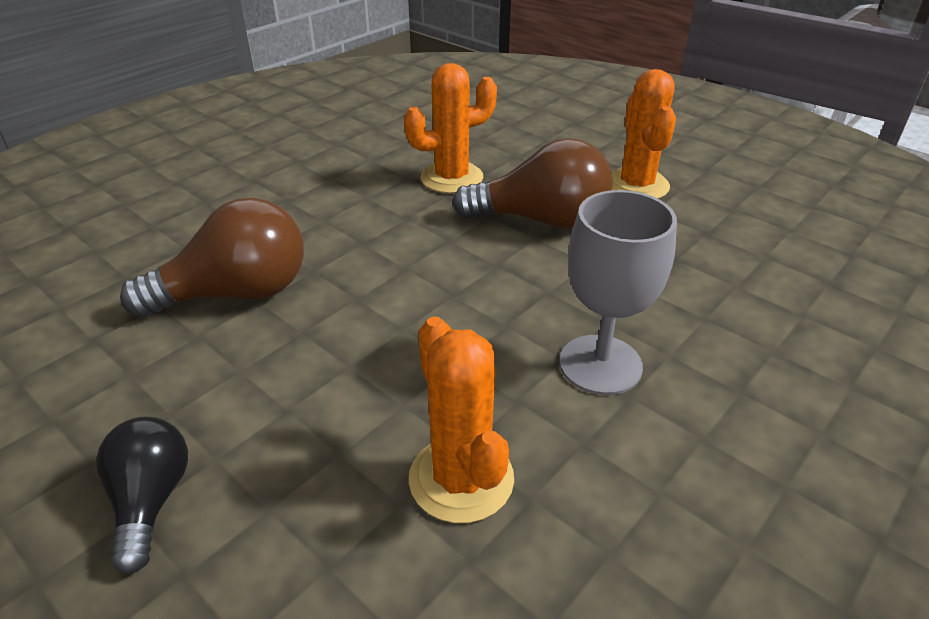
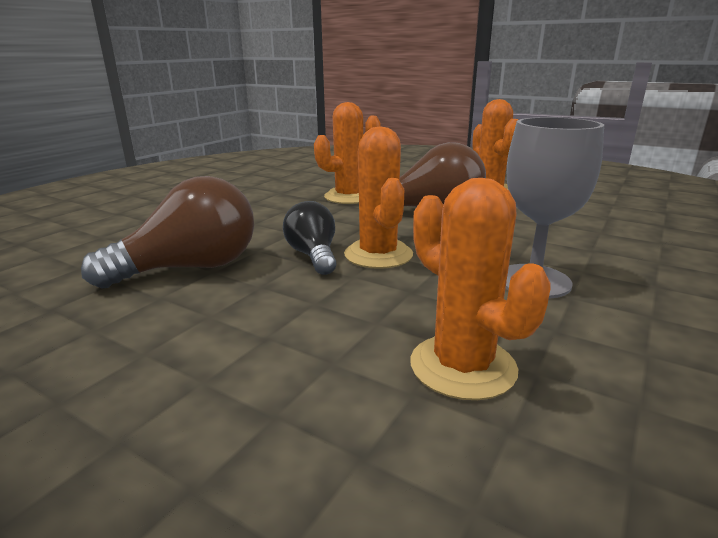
camera: 10 degrees left, 15 degrees down
(151, 501) = (138, 425): black light bulb -> black light bulb (313, 256)
(444, 296) = (378, 255): none -> orange cactus

